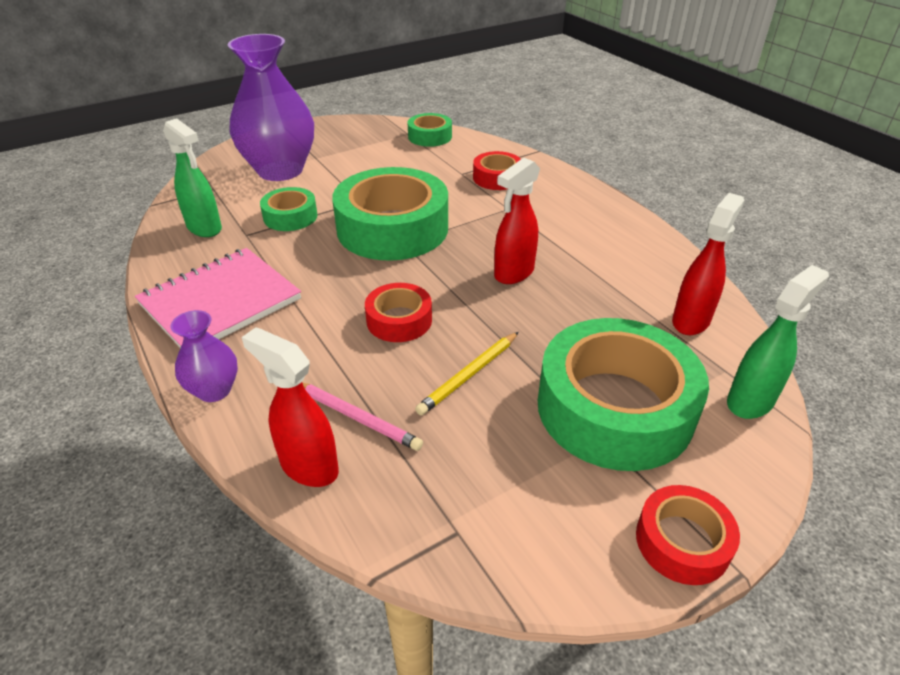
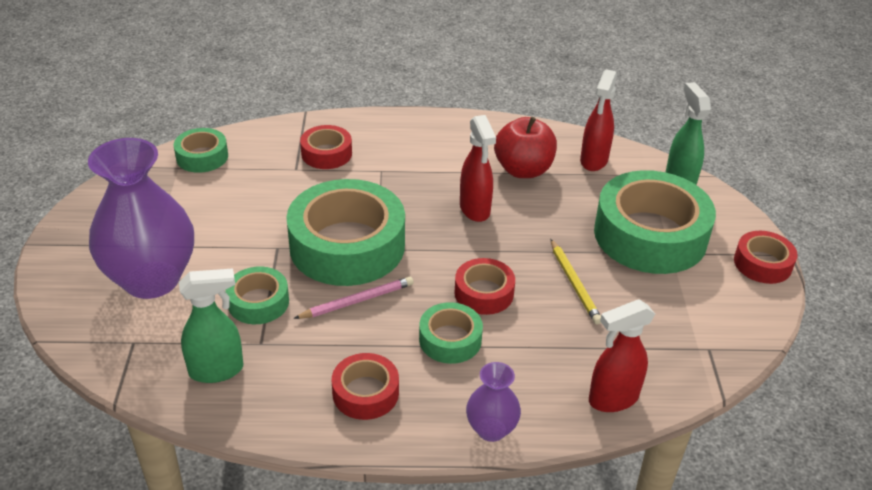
camera: 60 degrees left, 0 degrees up
(220, 302) = (365, 393): pink notebook -> red tape
(318, 323) = (450, 340): none -> green tape
(356, 417) = (579, 357): pink pencil -> pink pencil (357, 301)
(610, 280) = (523, 170): none -> red apple
(691, 320) = (593, 161): red spray bottle -> red spray bottle turned 135 degrees counterclockwise

